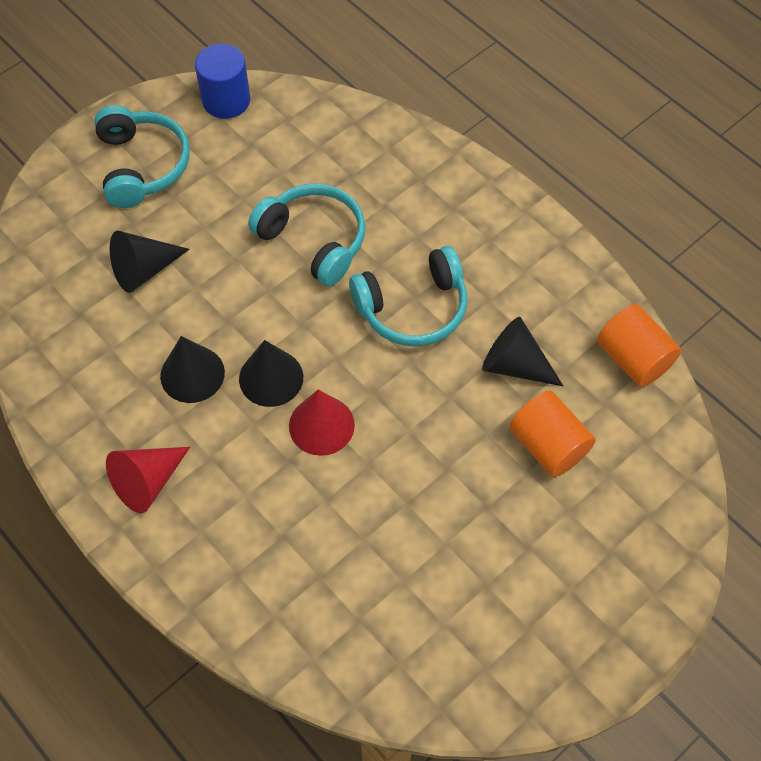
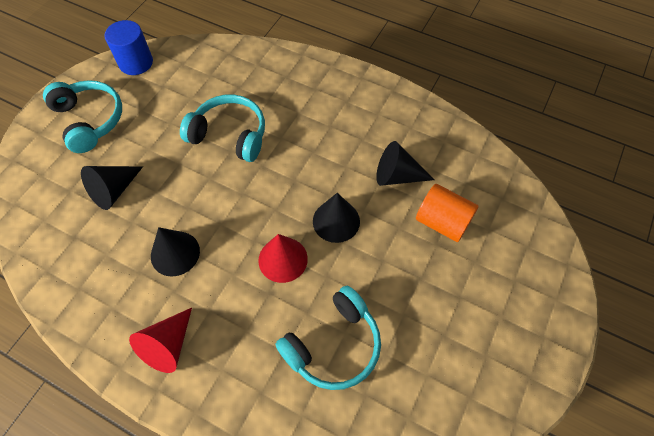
camera: 20 degrees left, 0 degrees up
(271, 378) = (234, 237): black cone -> black cone (336, 221)
(413, 308) = (314, 159): turquoise headphones -> turquoise headphones (333, 345)
(633, 359) = (470, 148): orange cylinder -> none

